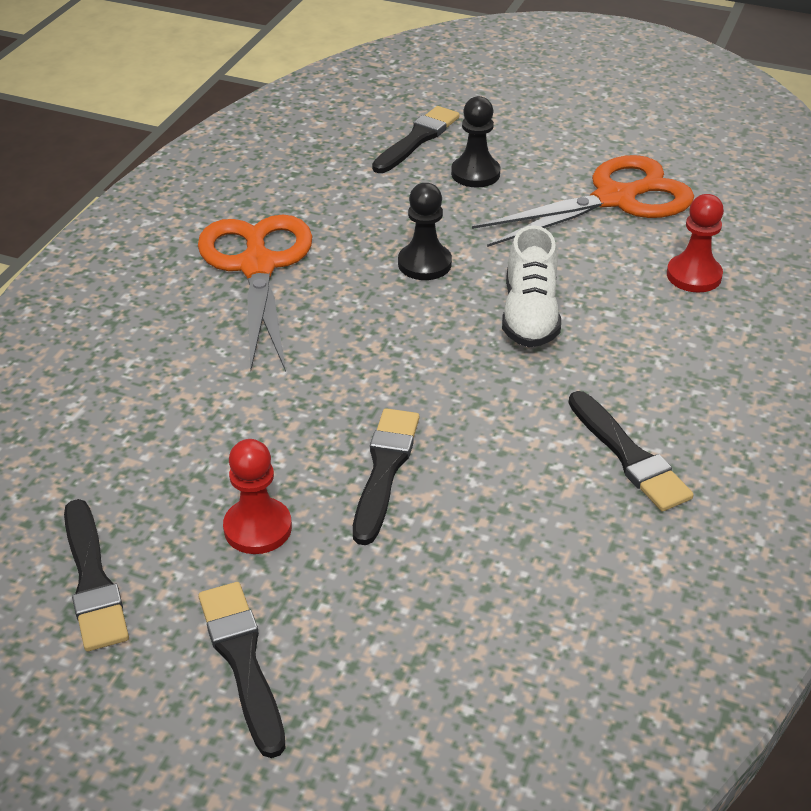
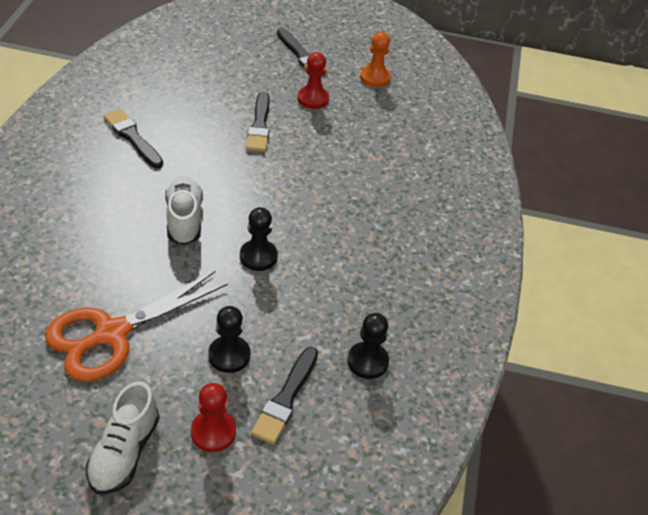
camera: 165 degrees right, 5 degrees up
(93, 581) = (375, 78): black brush -> orange pawn
(258, 266) = (371, 246): orange scissors -> none
(315, 160) = (367, 361): none -> black pawn
(585, 116) = (124, 452): none -> white shoe
(694, 275) = (65, 259): red pawn -> red pawn (213, 432)

